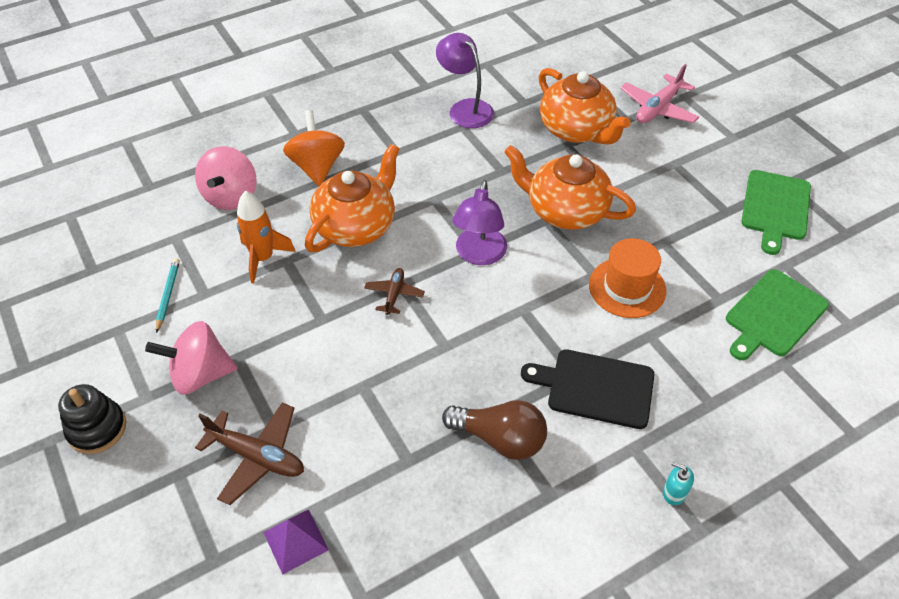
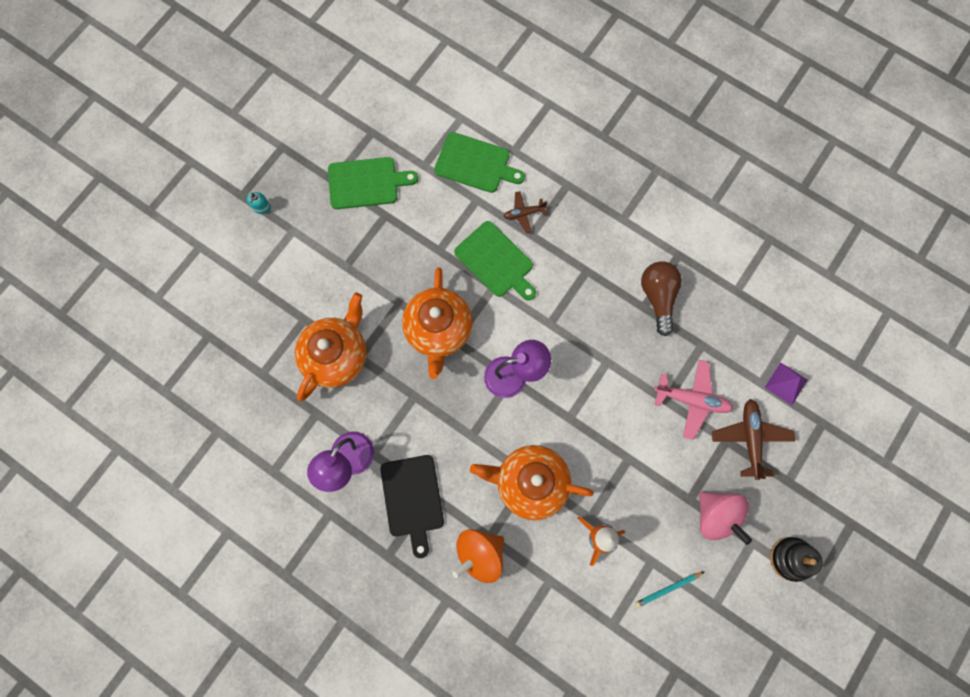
camera: 115 degrees left, 25 degrees up
(231, 196) = (548, 608): pink spinning top -> none
(394, 294) = (581, 418): brown plane -> brown plane (523, 213)
(595, 387) = (591, 254): black cutting board -> black cutting board (412, 499)
(627, 287) = (496, 261): orange hat -> green cutting board
(658, 108) = (278, 298): pink plane -> pink plane (692, 400)
(674, 493) = (641, 189): turquoise soap dispenser -> turquoise soap dispenser (262, 207)

